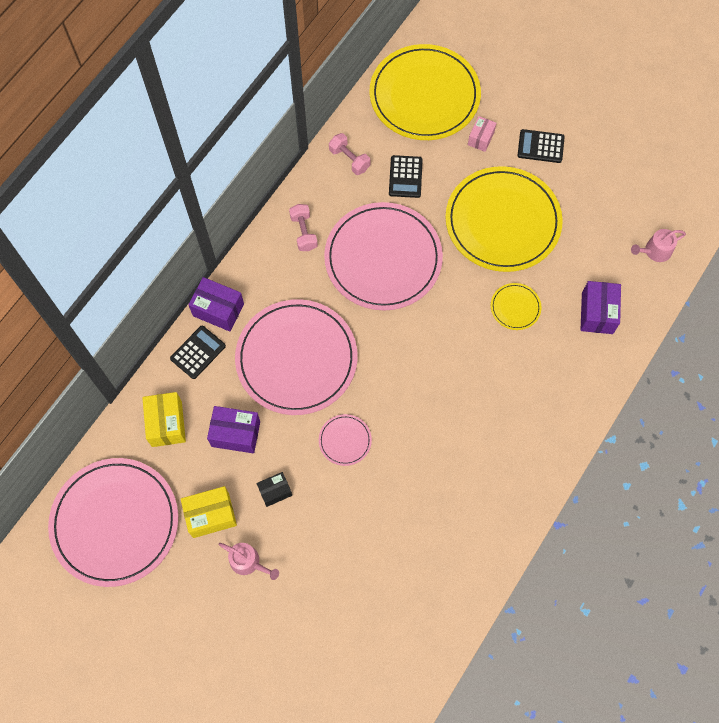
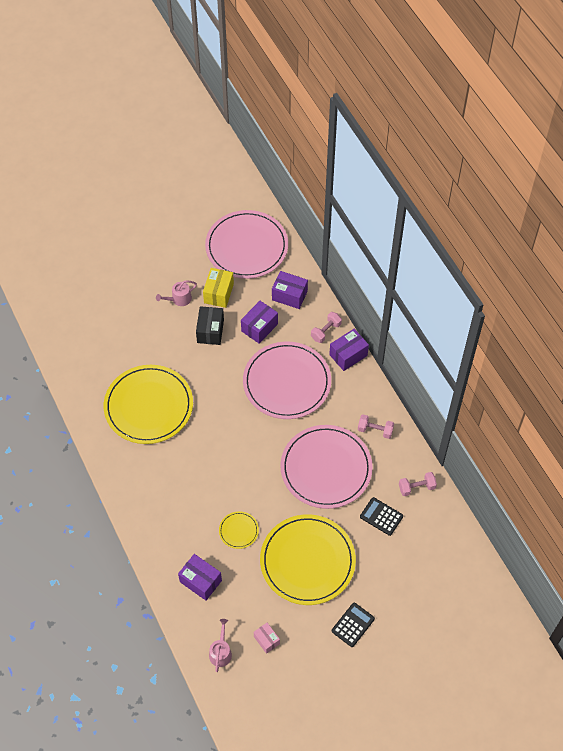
camera: 120 degrees right, 10 degrees down
(166, 424) = (289, 295): yellow box -> purple box
(198, 352) = (326, 331): black calculator -> pink dumbbell
(275, 491) = (210, 331): black box -> black box, size x1.59
(345, 440) = (216, 382): pink plate -> none
(424, 95) = (443, 567): yellow plate -> yellow plate (148, 406)
(481, 138) = (384, 586): pink box -> pink box (266, 640)

